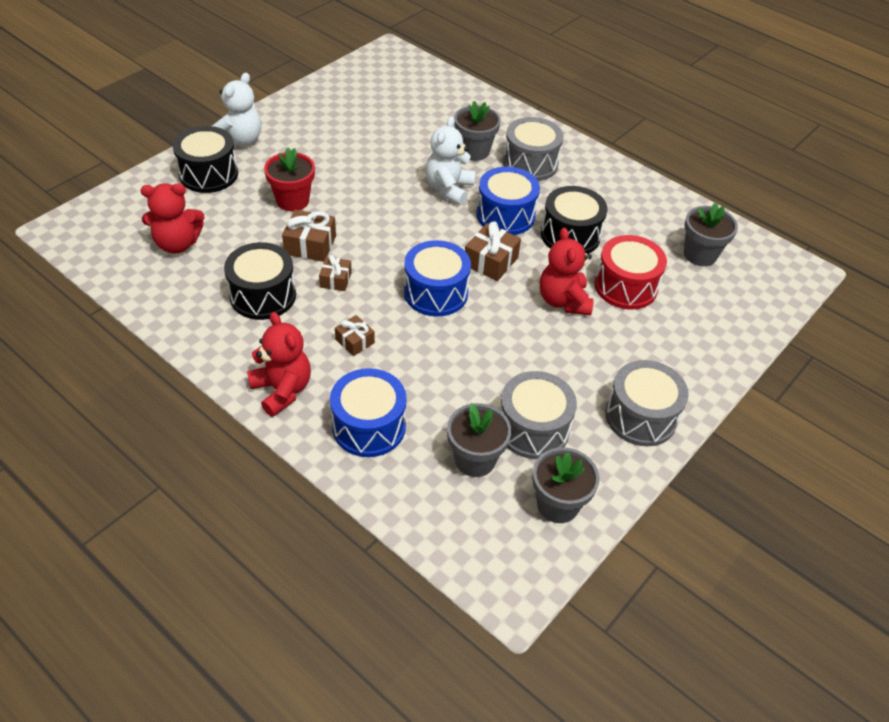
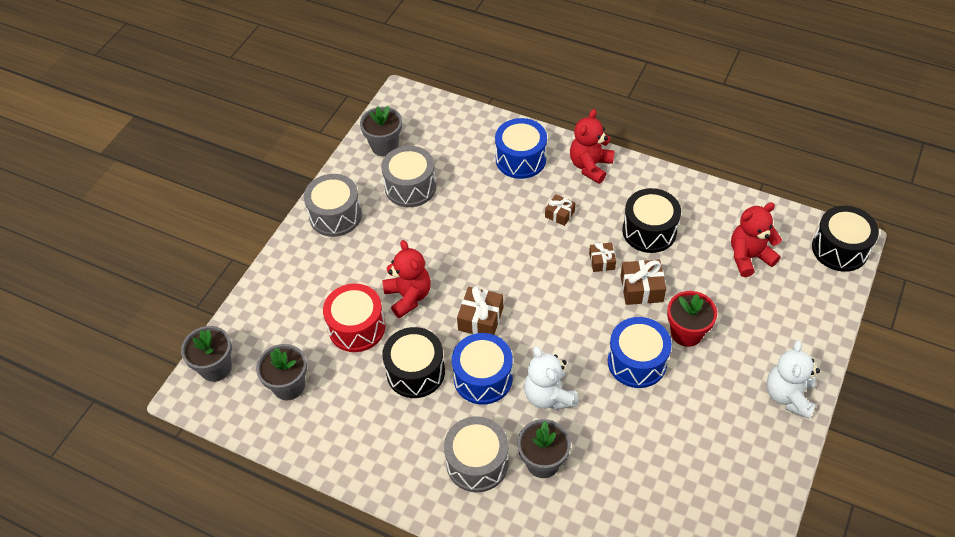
camera: 170 degrees right, 5 degrees up
(208, 174) = (783, 340): black drum -> black drum (840, 249)
(282, 390) = (590, 166): red teddy bear -> red teddy bear turned 75 degrees clockwise
(436, 293) = (516, 273): blue drum -> blue drum (637, 362)
(449, 189) = (549, 396): white teddy bear -> white teddy bear turned 150 degrees clockwise
(475, 459) = (444, 157): grey flower pot -> grey flower pot (216, 367)

